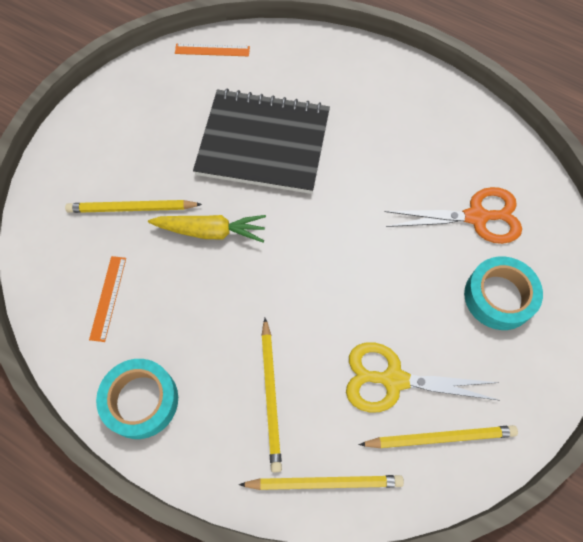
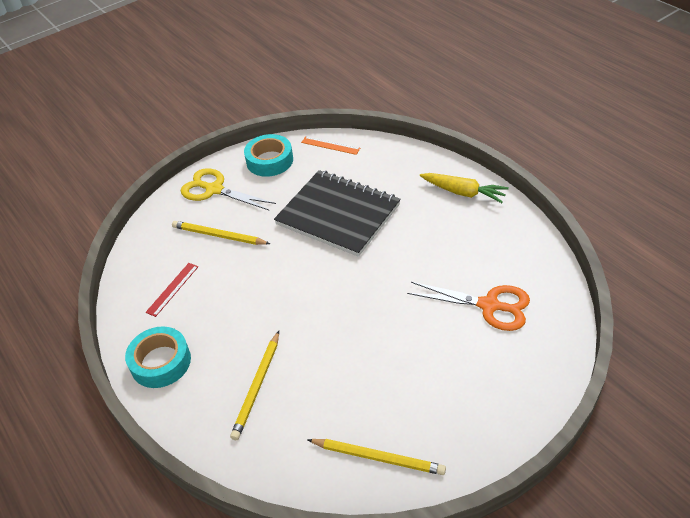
camera: 25 degrees right, 20 degrees down
(108, 298) = (172, 289): orange ruler -> red ruler
(210, 231) = (268, 264): yellow carrot -> yellow carrot (463, 192)
(324, 482) = (268, 460): yellow pencil -> none
(393, 380) = (359, 404): yellow scissors -> yellow scissors (214, 190)
(499, 297) = (480, 369): turquoise tape -> turquoise tape (269, 161)

